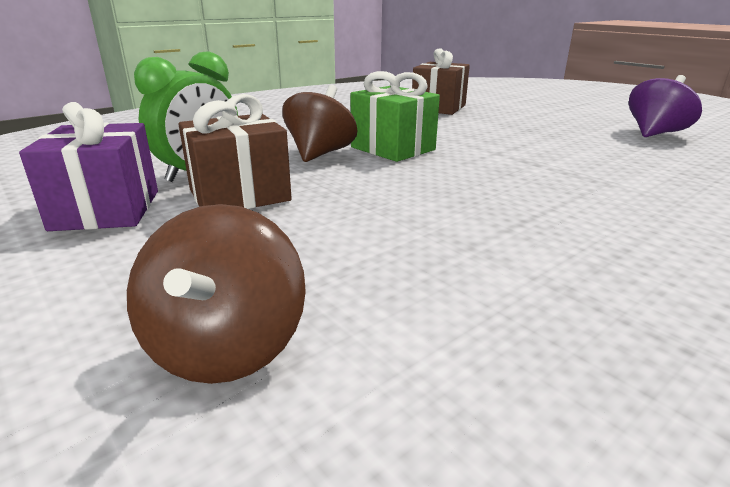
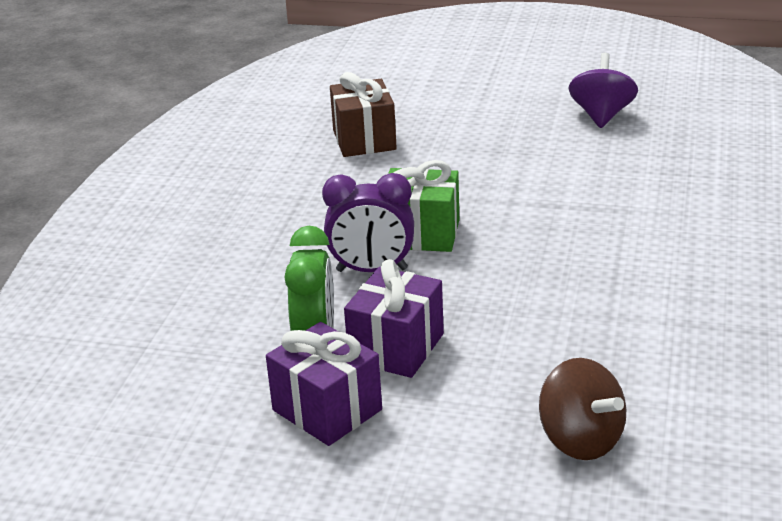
camera: 35 degrees left, 5 degrees up
(239, 195) = (396, 348): brown gift -> purple gift
(320, 154) = (372, 270): brown spinning top -> purple clock

